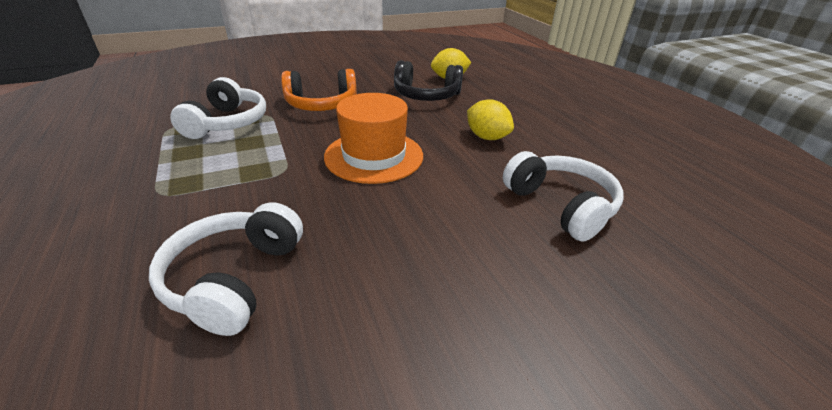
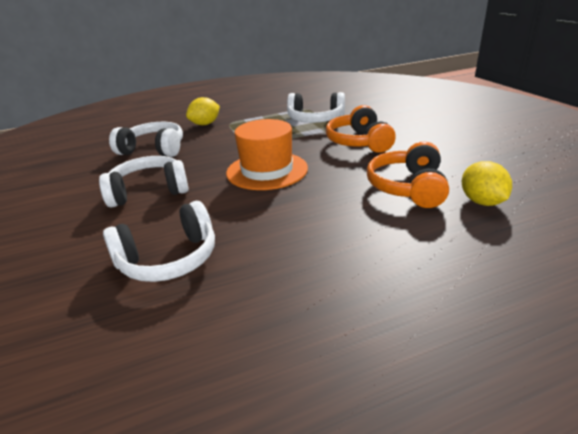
camera: 95 degrees right, 5 degrees down
(415, 249) = (149, 191): none -> white headphones
(426, 95) = (408, 187): black headphones -> orange headphones
(487, 137) = (305, 224): yellow lemon -> yellow lemon (205, 124)

